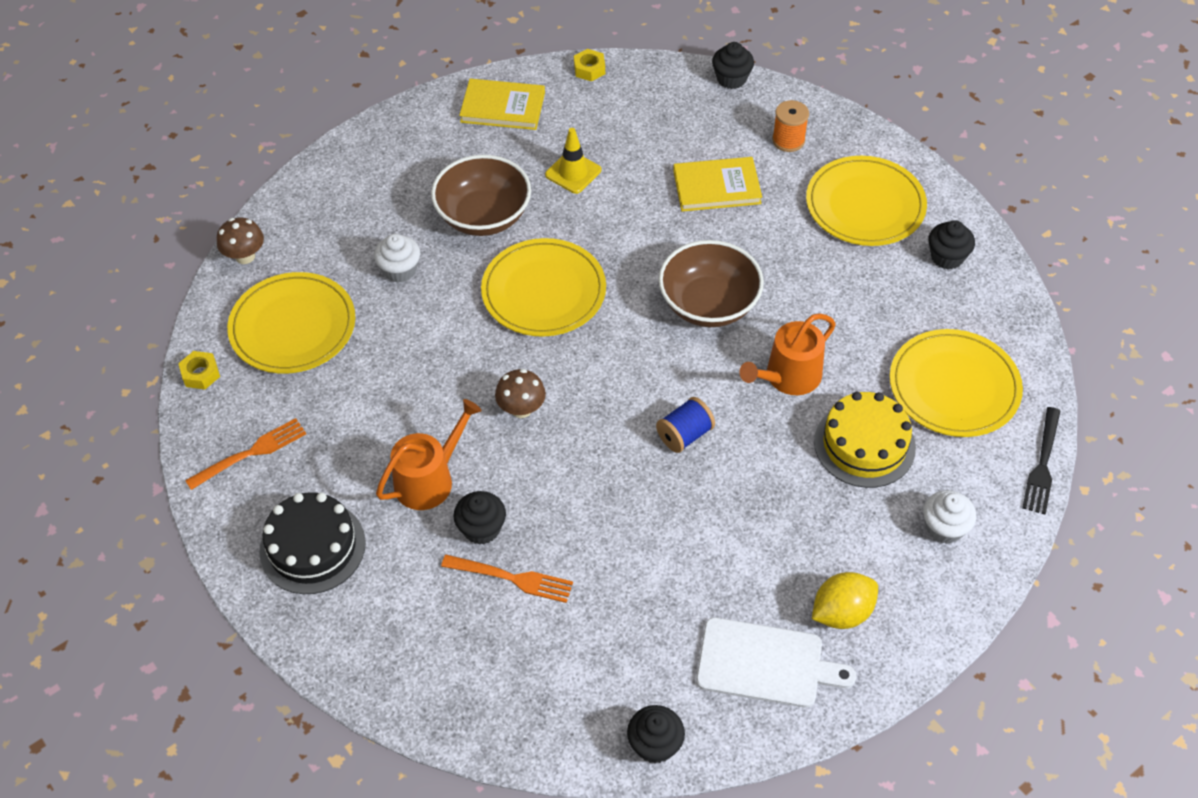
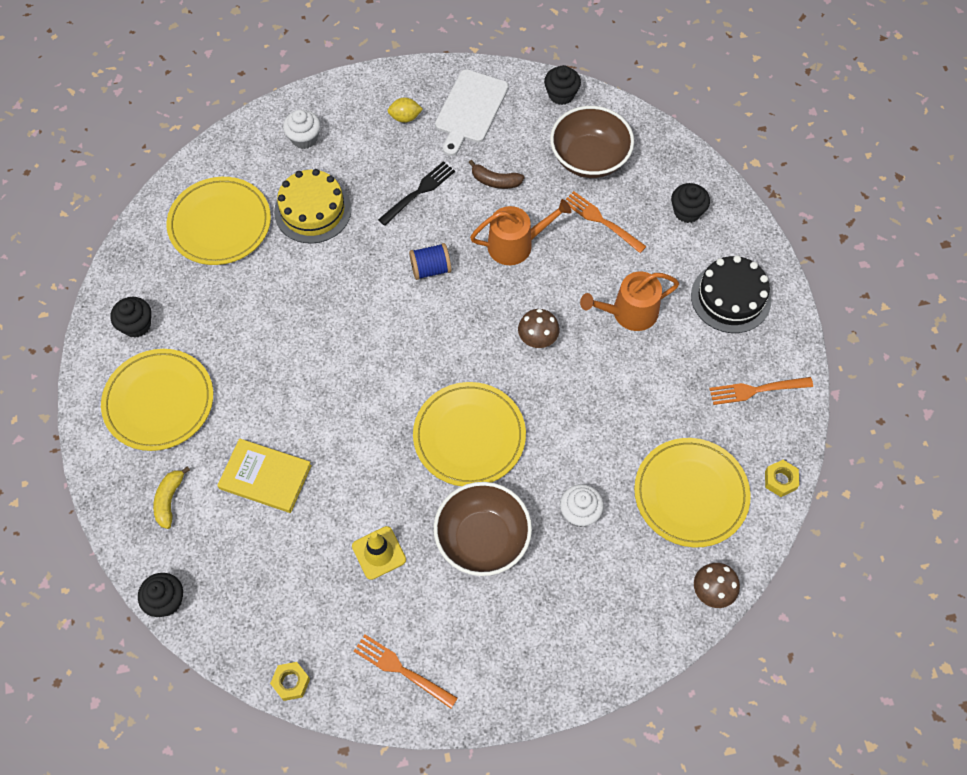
camera: 155 degrees left, 10 degrees up
(481, 529) = (607, 262): black cupcake -> black cupcake (687, 211)
(503, 107) = (402, 670): yellow book -> orange fork
(672, 574) = (495, 181): none -> brown banana
(709, 304) = (346, 365): brown bowl -> brown bowl (589, 158)
(765, 663) = (470, 109): white cutting board -> white cutting board turned 105 degrees counterclockwise
(788, 140) = (169, 500): orange spool -> yellow banana
(788, 377) = (329, 280): orange watering can -> orange watering can (516, 244)
(841, 612) = (405, 117): yellow lemon -> yellow lemon, size x0.66
(1042, 464) = (209, 149): black fork -> black fork (419, 192)

